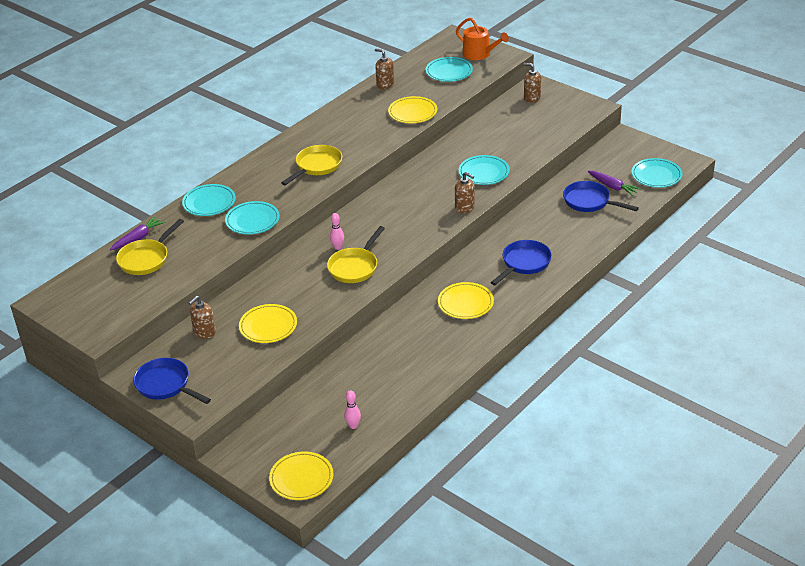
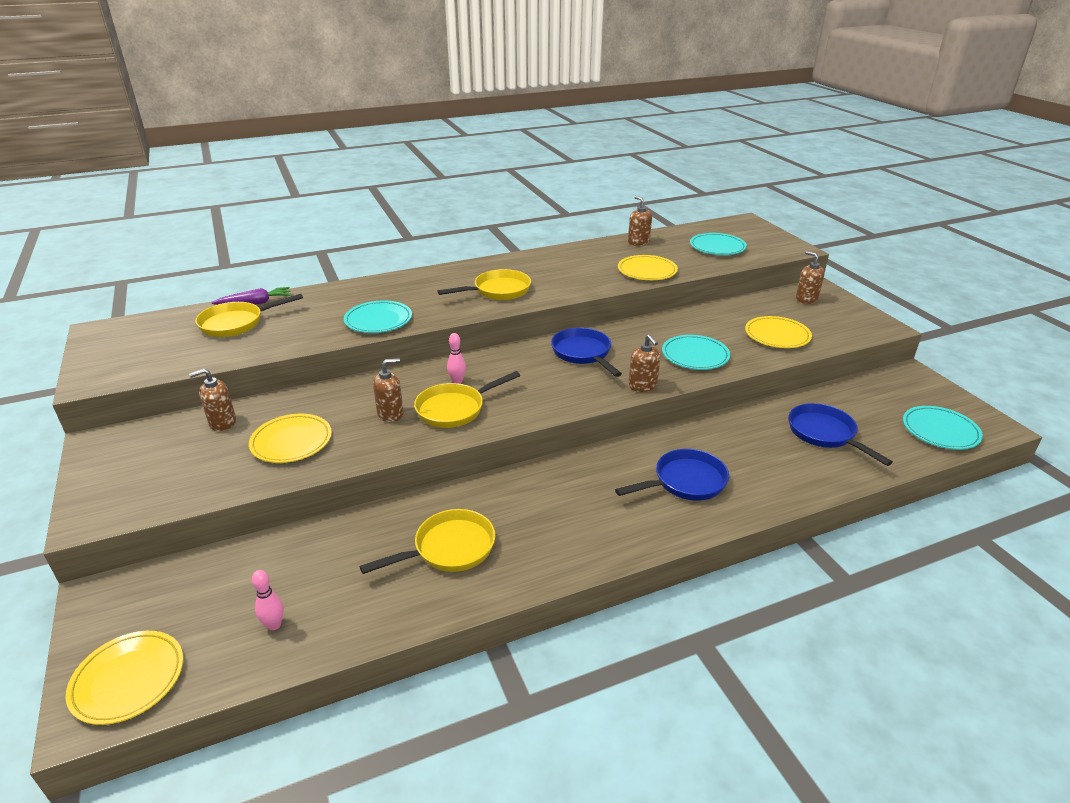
camera: 25 degrees right, 5 degrees down
(166, 385) = (110, 467): blue pan -> blue pan (583, 353)
(209, 203) = (357, 292): turquoise plate -> none
(315, 285) = (390, 414): none -> brown soap dispenser
(415, 352) = (449, 548): none -> yellow pan
(465, 303) = (569, 506): yellow plate -> yellow plate (777, 335)
(479, 54) = (764, 240): orange watering can -> none
(612, 187) = (867, 426): purple carrot -> none

